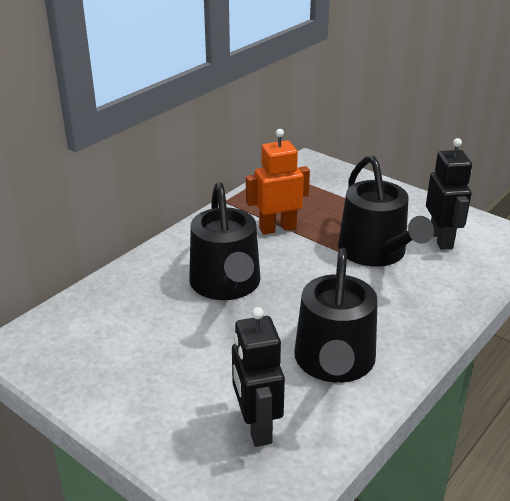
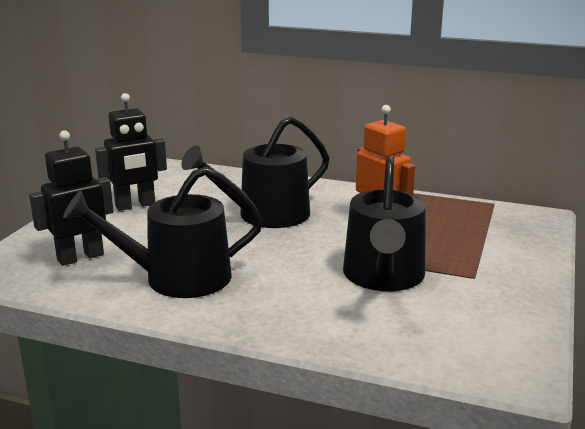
camera: 70 degrees right, 10 degrees down
(376, 252) = (383, 277): black watering can -> black watering can turned 45 degrees counterclockwise
(441, 239) = (454, 314): black robot -> black robot (135, 205)

